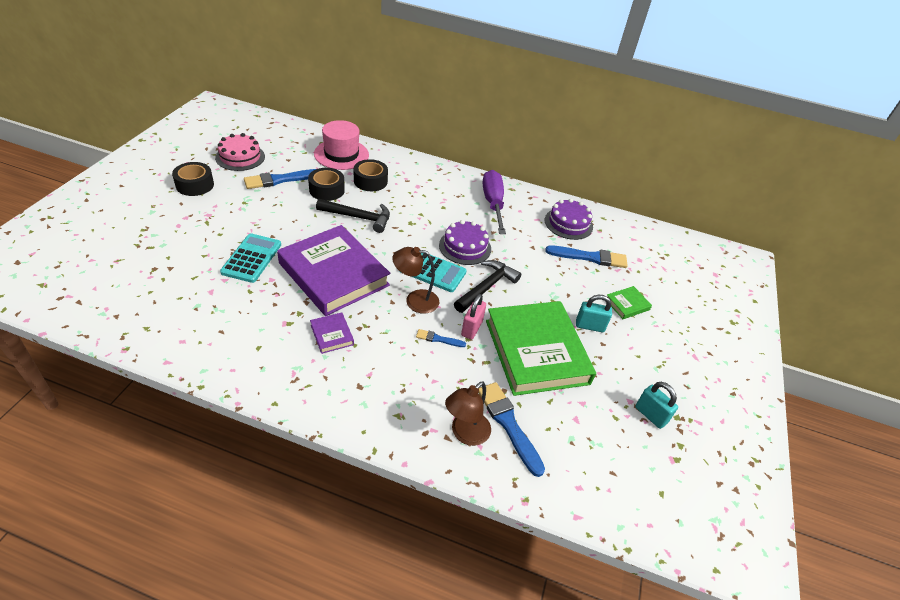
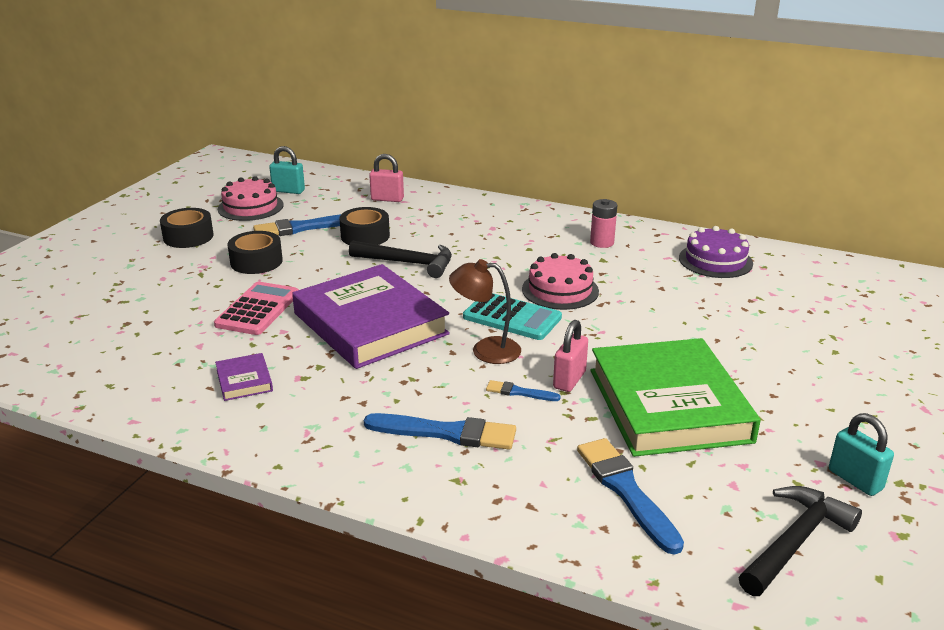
camera: 10 degrees right, 15 degrees down
(251, 258) = (258, 309): turquoise calculator -> pink calculator
(332, 335) = (364, 389): purple book -> purple book (244, 380)
(341, 154) = (387, 199): pink hat -> pink padlock
(370, 181) = (426, 225): black tape -> black tape (256, 262)
(465, 247) = (560, 290): purple cake -> pink cake
(465, 434) = (558, 501): brown lamp -> none
(487, 287) = (592, 333): black hammer -> black hammer (795, 541)
(493, 203) = (602, 243): purple screwdriver -> pink battery
(589, 326) = (752, 375): turquoise padlock -> turquoise padlock (288, 191)
(590, 257) = (749, 297): blue brush -> blue brush (446, 433)
(627, 304) = (810, 349): green book -> none

